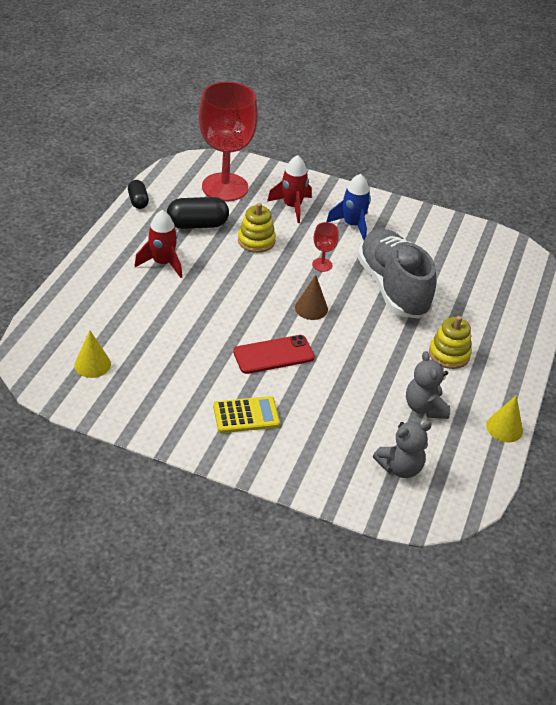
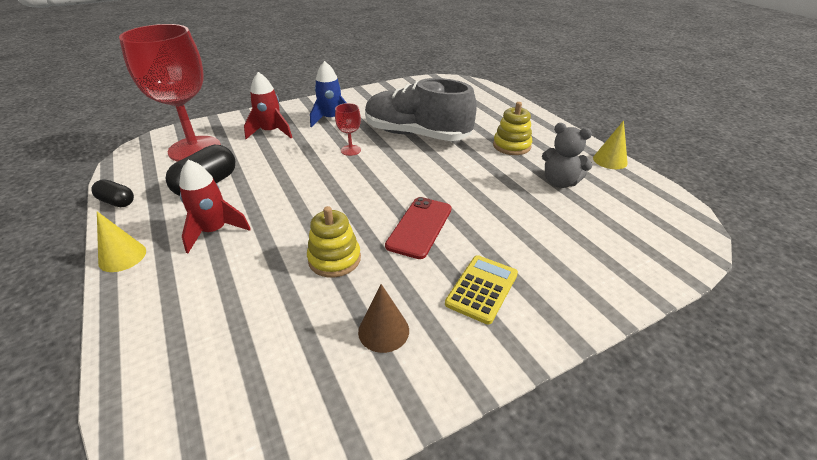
camera: 45 degrees left, 5 degrees down
(92, 364) = (270, 381): yellow cone -> yellow cone (122, 256)
(256, 241) = (277, 165): yellow stacking toy -> yellow stacking toy (334, 259)
(311, 308) = (390, 179): brown cone -> brown cone (383, 331)
(400, 467) = (623, 228): grey teddy bear -> none

